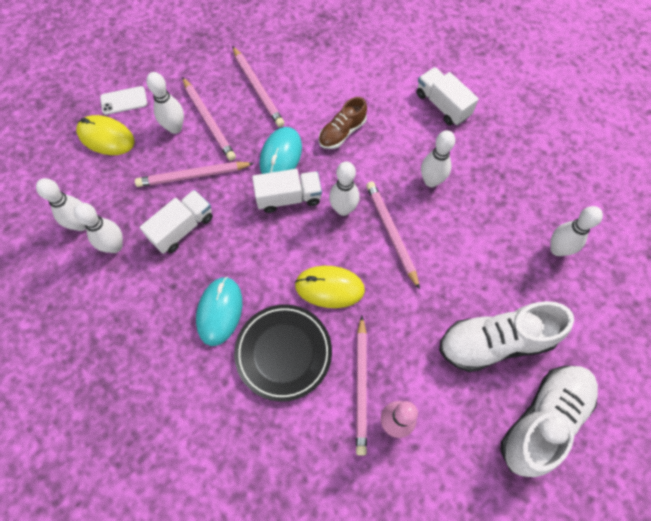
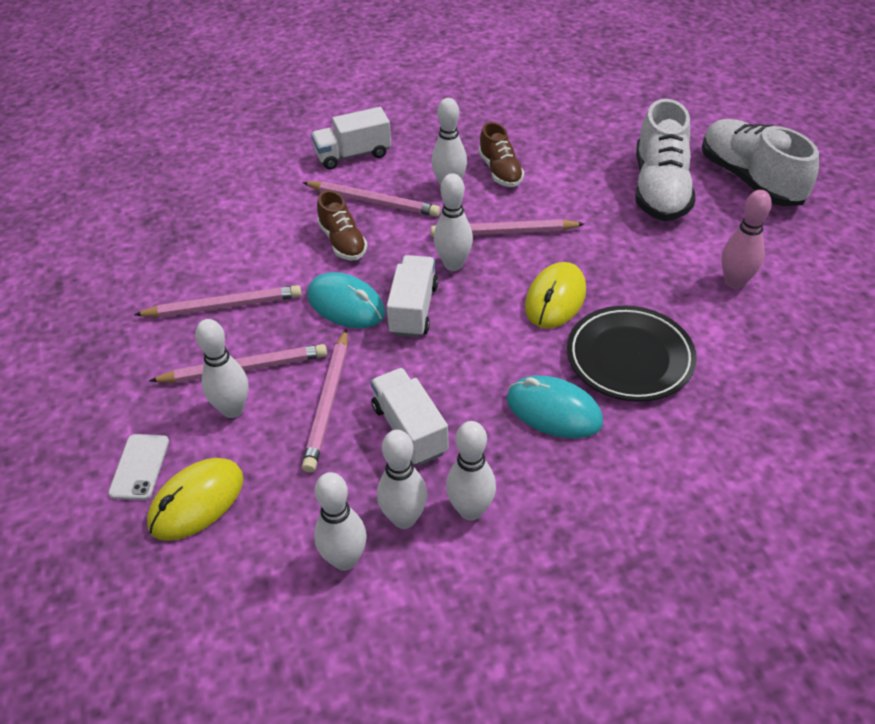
camera: 70 degrees left, 20 degrees down
(361, 386) = (687, 299): pink pencil -> pink pencil (373, 202)
(466, 211) = (500, 171): none -> brown shoe
(557, 249) = (570, 124): white bowling pin -> white bowling pin (470, 510)

